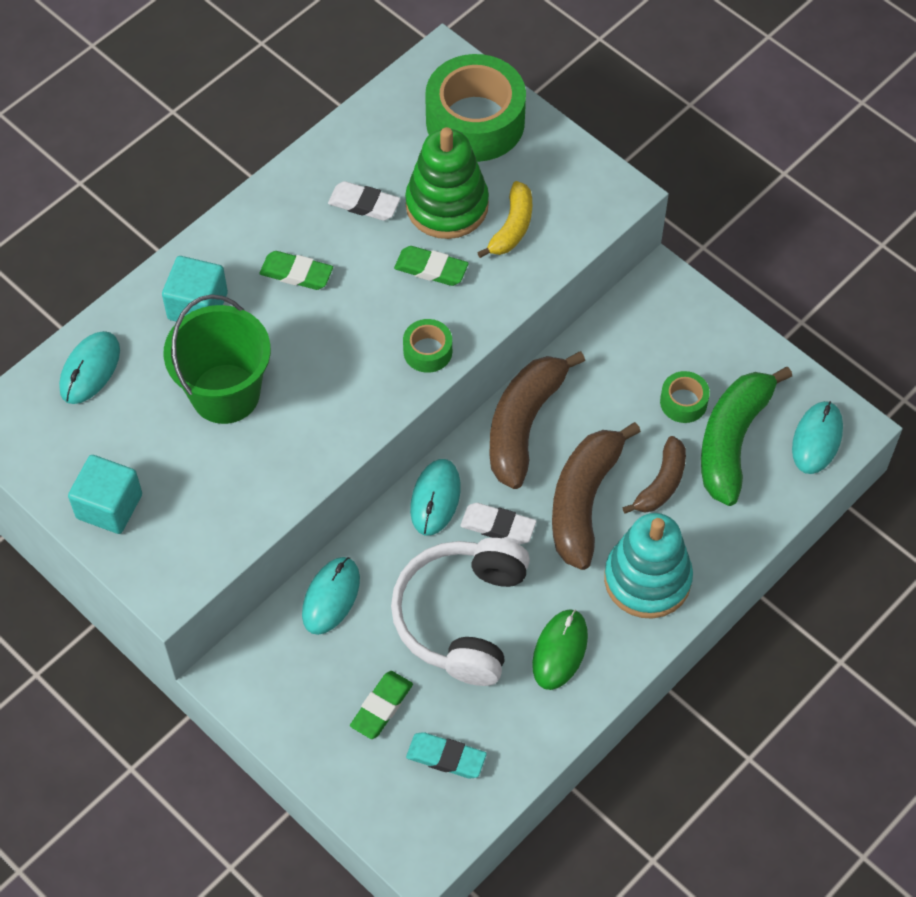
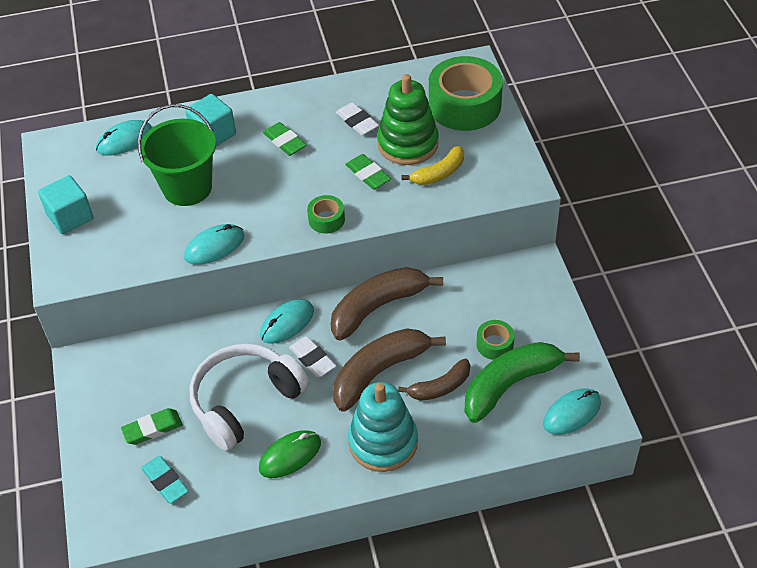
camera: 35 degrees right, 10 degrees down
(331, 597) = (177, 348): turquoise mouse -> turquoise mouse (214, 246)

